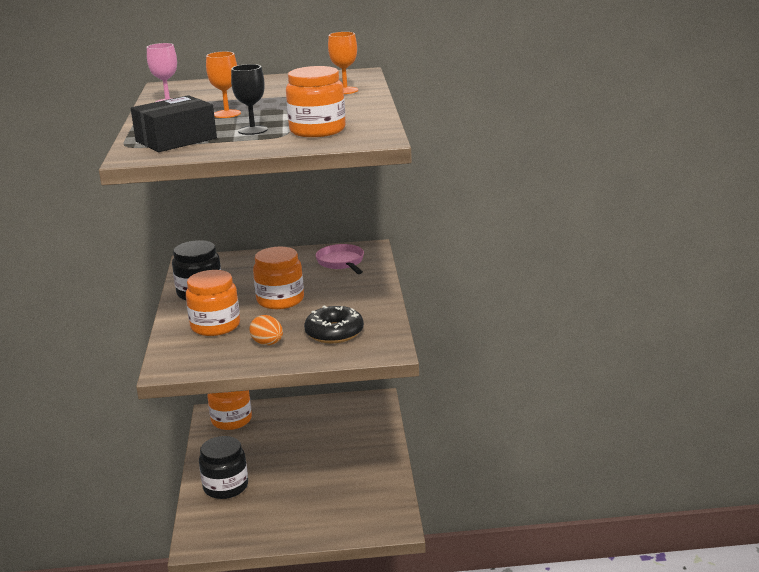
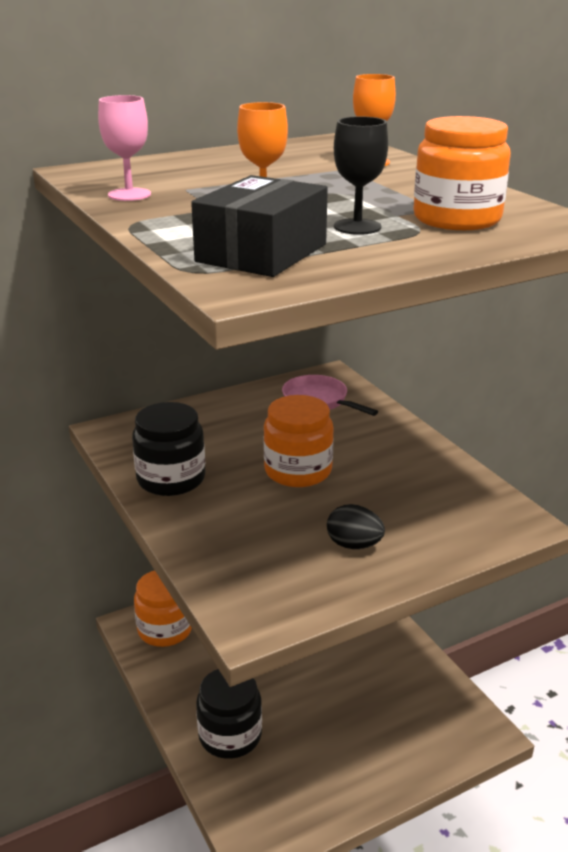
camera: 25 degrees left, 5 degrees up
(215, 326) = (248, 530): orange jar -> none
(268, 343) = (354, 545): orange egg -> black egg
(334, 333) = (424, 508): black donut -> none

